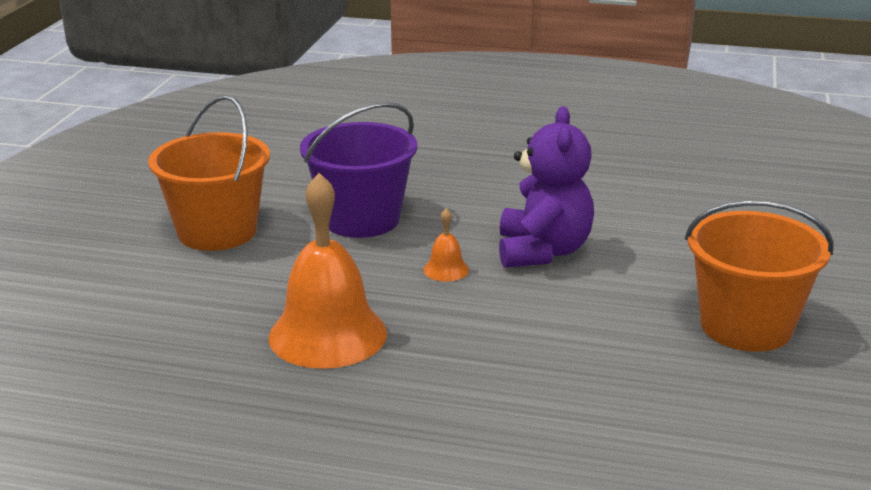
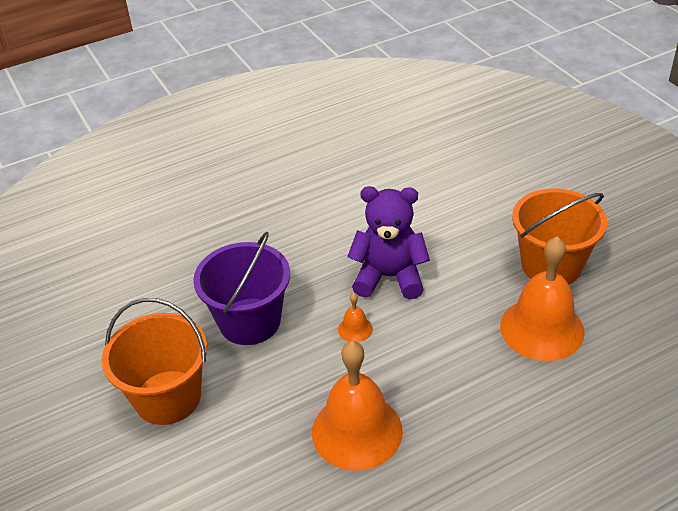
camera: 40 degrees left, 15 degrees up
(543, 251) = (389, 277): purple teddy bear -> purple teddy bear turned 45 degrees counterclockwise
(645, 366) = (542, 328): none -> orange bell

